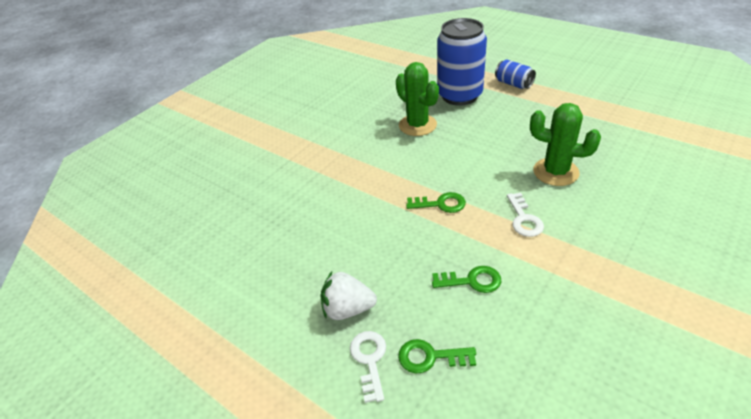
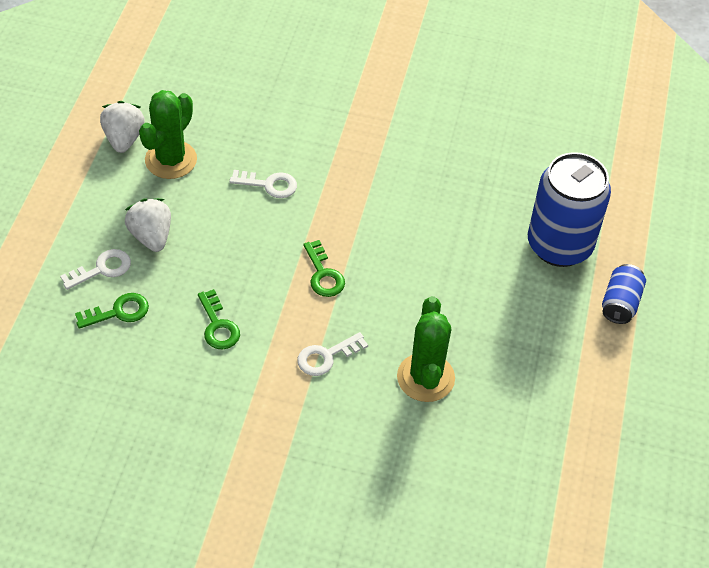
camera: 60 degrees right, 10 degrees up
(217, 306) = (124, 139): none -> white strawberry
(333, 216) = (269, 185): none -> white key
(417, 125) = (468, 215): green cactus -> green cactus (171, 160)
(430, 357) = (118, 312): green key -> green key turned 90 degrees clockwise

